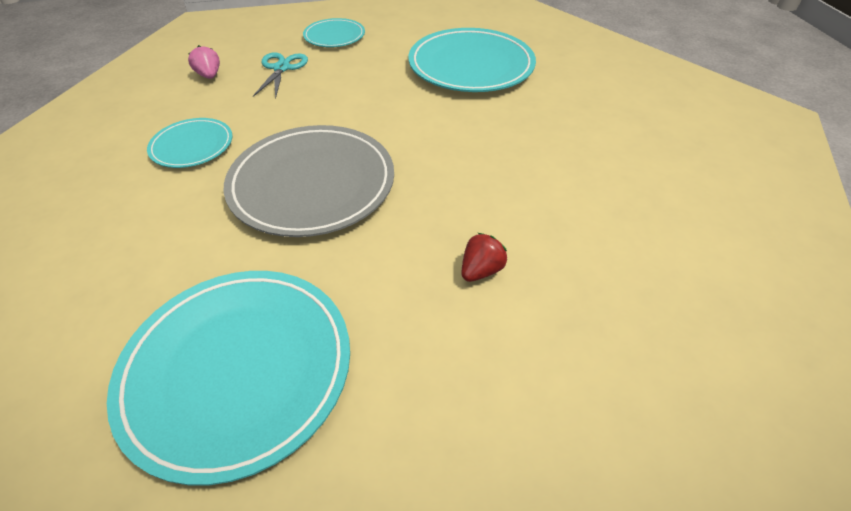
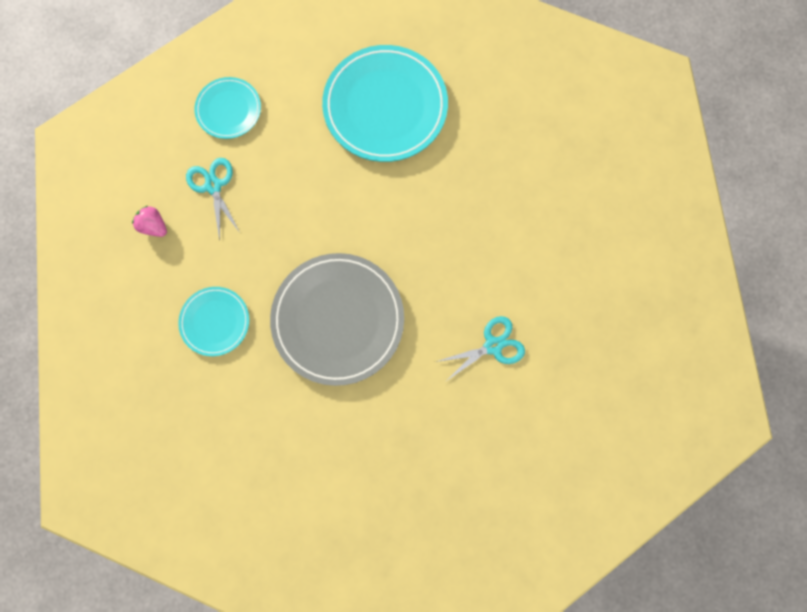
camera: 25 degrees left, 30 degrees up
(238, 369) = (389, 481): turquoise plate -> none
(481, 270) = (493, 346): red strawberry -> turquoise scissors

